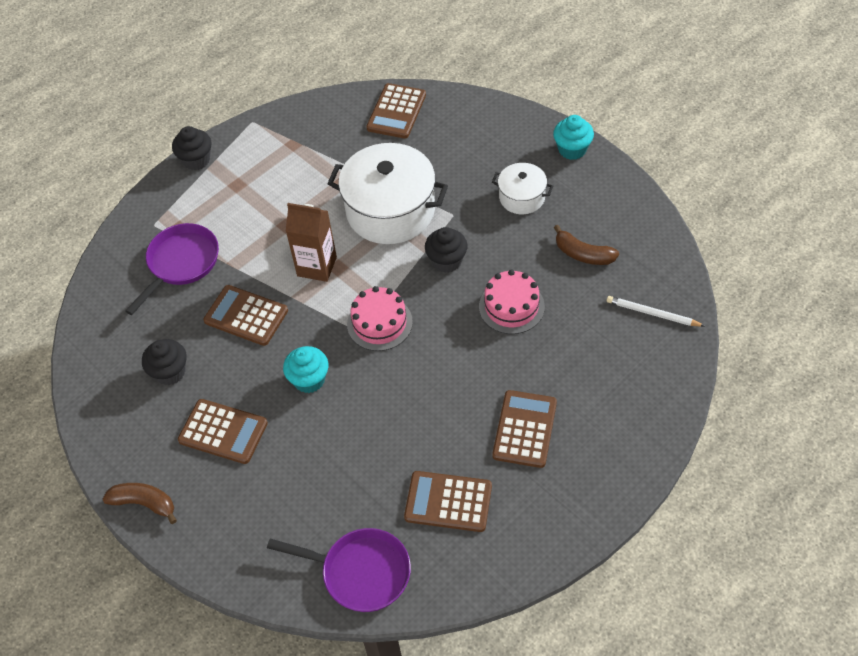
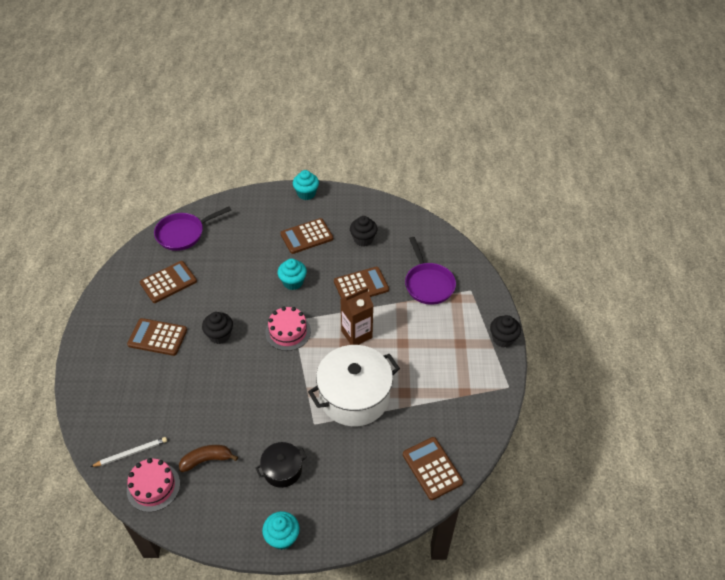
camera: 130 degrees right, 5 degrees down
(144, 503) = (306, 193): brown banana -> turquoise cupcake
(447, 261) = (287, 392): black cupcake -> black cupcake (220, 335)
(511, 306) = (222, 394): pink cake -> pink cake (153, 487)
(522, 197) = (282, 470): white pot -> black pot
(524, 429) = (157, 337): brown calculator -> brown calculator turned 135 degrees clockwise

